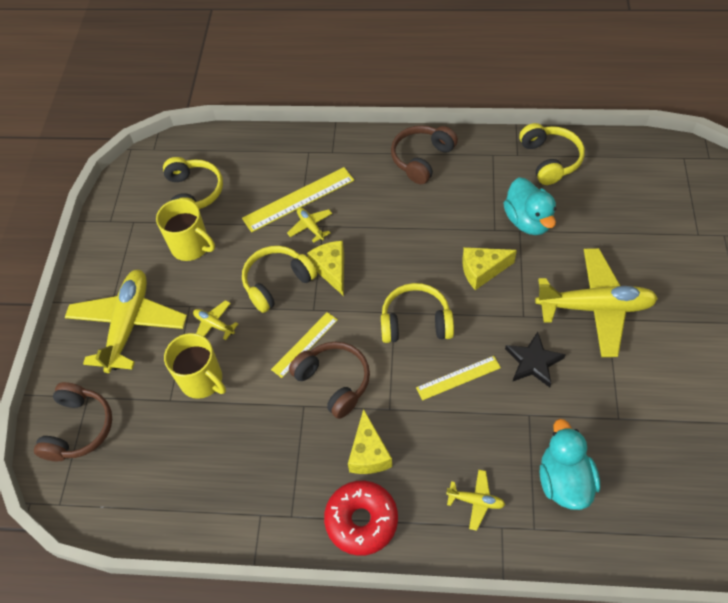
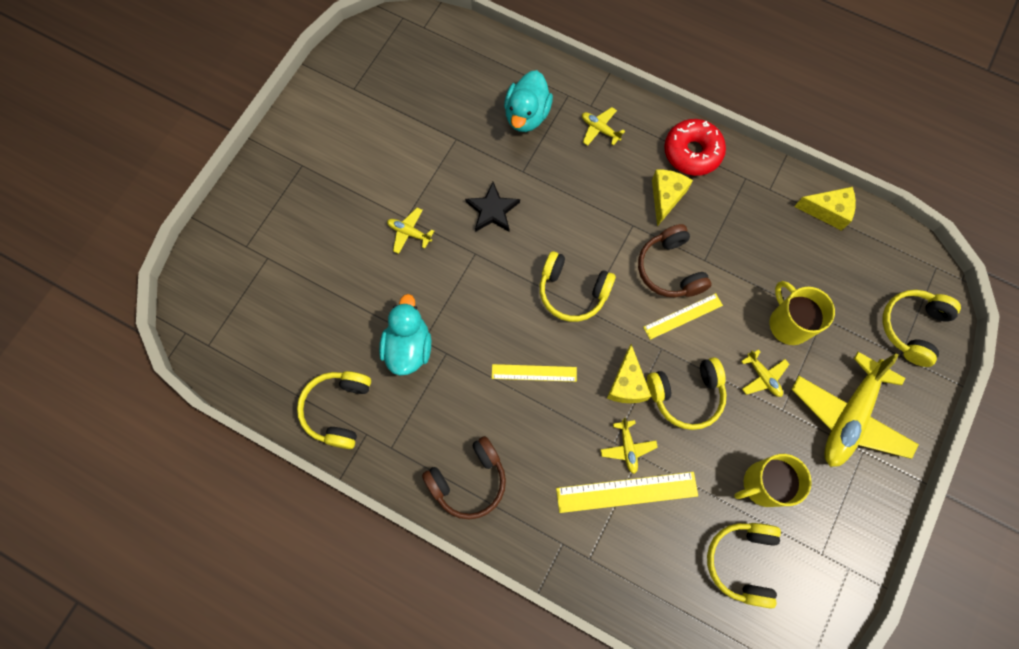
camera: 160 degrees left, 15 degrees up
(79, 428) = (912, 327): brown headphones -> yellow headphones
(191, 246) = (763, 484): yellow mug -> yellow mug turned 75 degrees counterclockwise
(458, 377) = (562, 225): yellow ruler -> yellow ruler (534, 373)
(482, 271) = (484, 314): yellow cheese -> yellow cheese (827, 211)
(595, 307) = (409, 233): yellow plane -> yellow plane, size x0.44

